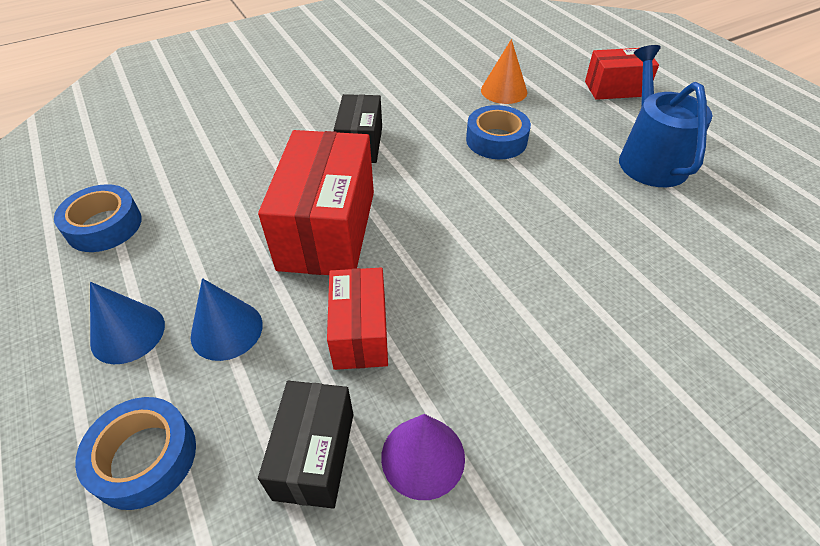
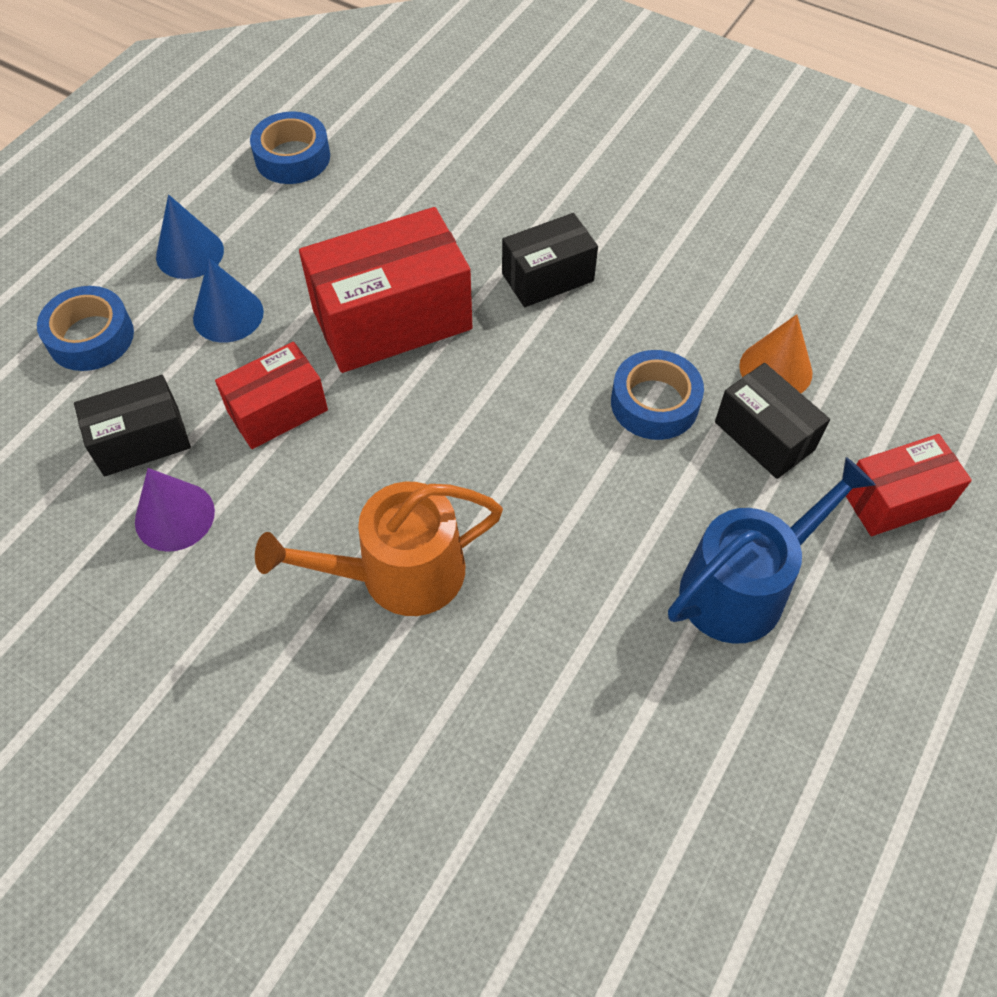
camera: 60 degrees right, 10 degrees up
(547, 112) = (764, 436): none -> black box
(567, 313) = (399, 574): none -> orange watering can
(615, 89) = (895, 499): red box -> red box turned 75 degrees counterclockwise

